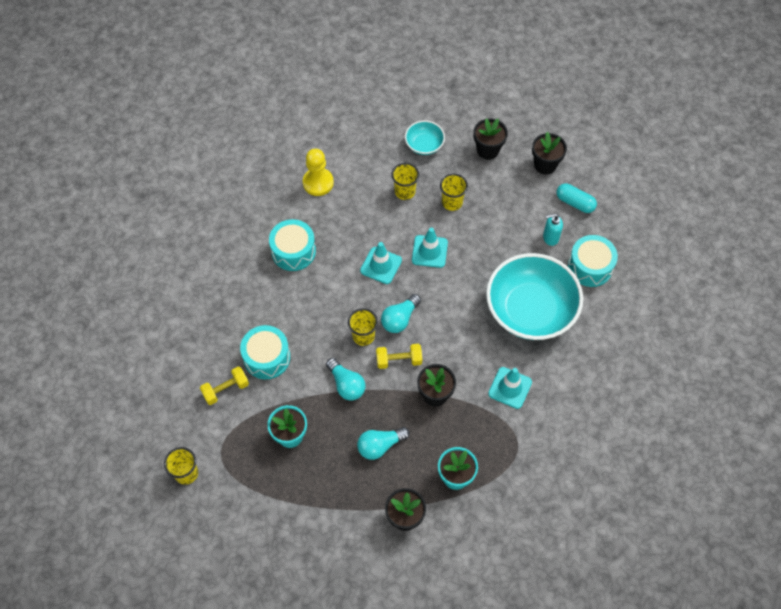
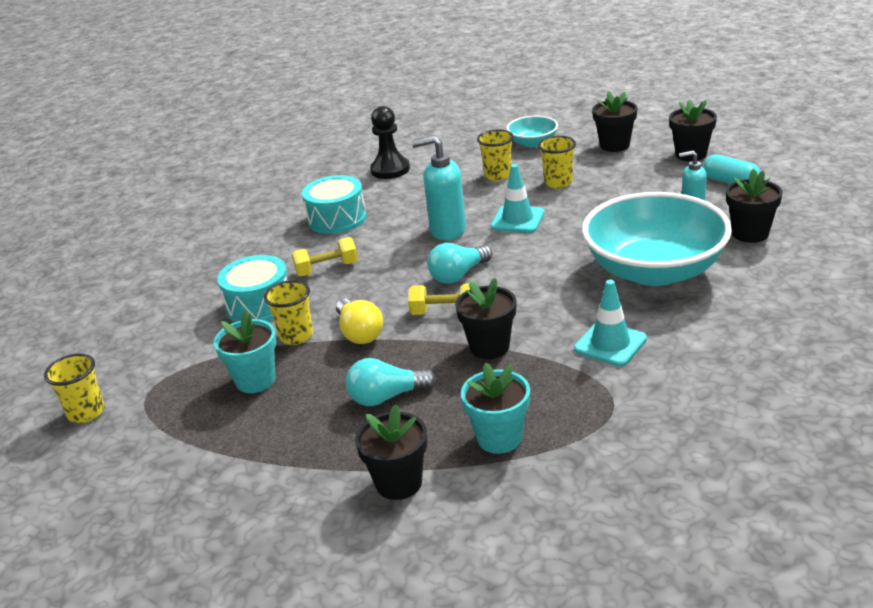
camera: 15 degrees right, 30 degrees down
(226, 389) = (188, 332): yellow dumbbell -> yellow dumbbell (327, 269)
(318, 183) = (390, 169): yellow pawn -> black pawn
(346, 384) = (359, 333): turquoise light bulb -> yellow light bulb
(363, 336) = (401, 289): yellow cup -> yellow cup (296, 336)
(381, 265) = (447, 230): turquoise traffic cone -> turquoise soap dispenser
(590, 267) = (750, 233): turquoise drum -> black flower pot

